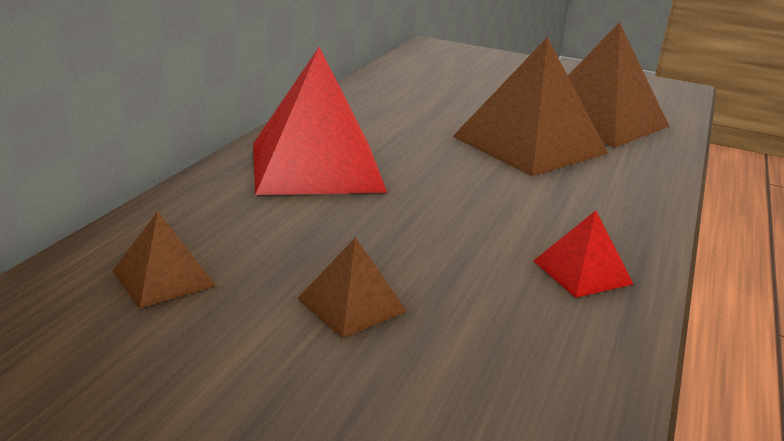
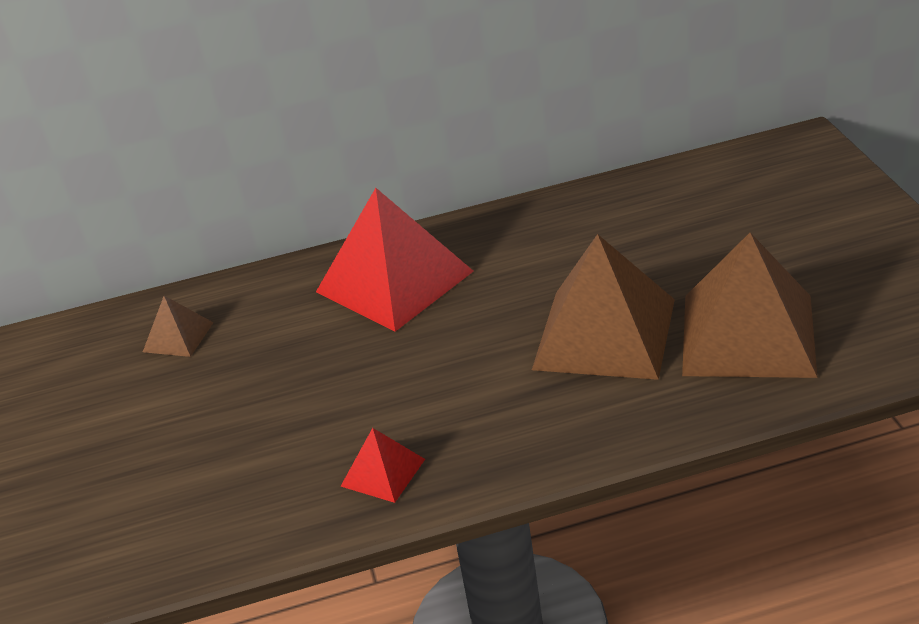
camera: 60 degrees right, 10 degrees up
(351, 305) = (224, 410): brown pyramid -> none

